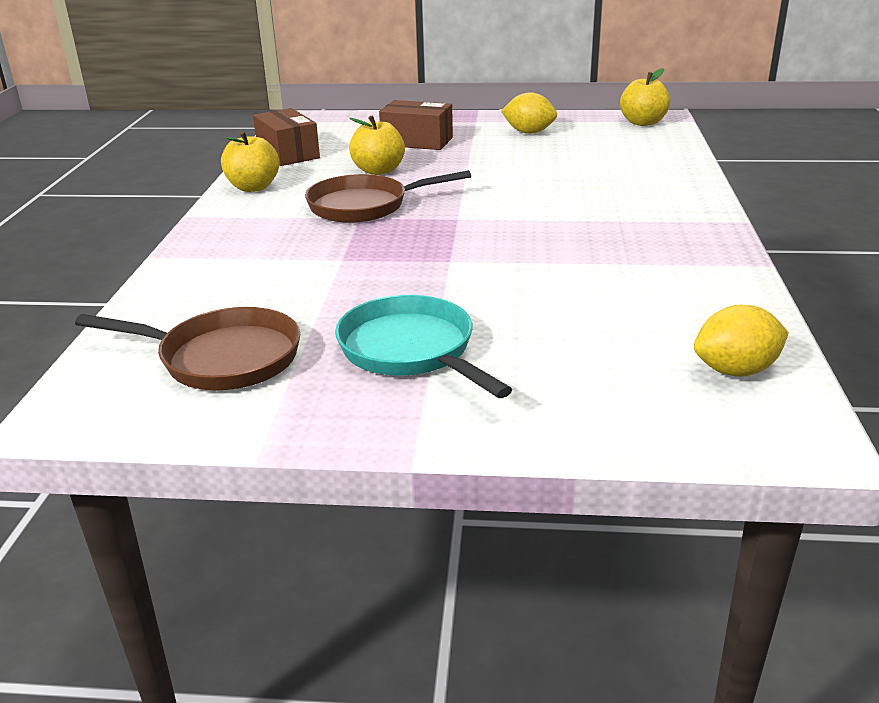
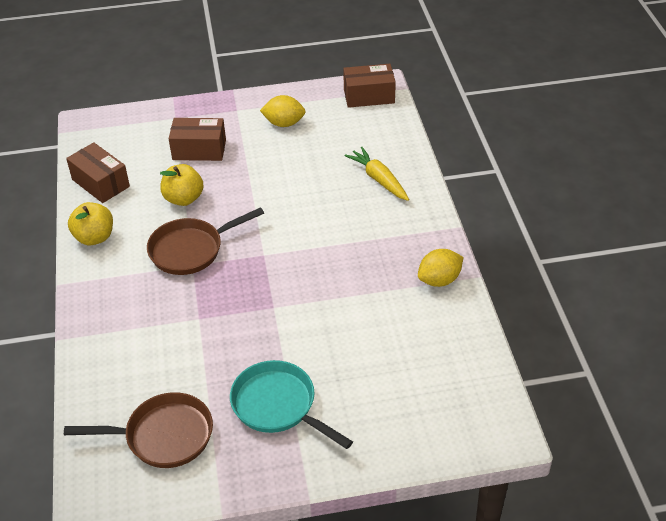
camera: 15 degrees left, 15 degrees up
(638, 177) = (379, 179): none -> yellow carrot
(643, 123) = (369, 96): yellow apple -> brown box
(735, 371) = (468, 386): yellow lemon -> yellow lemon (439, 280)

